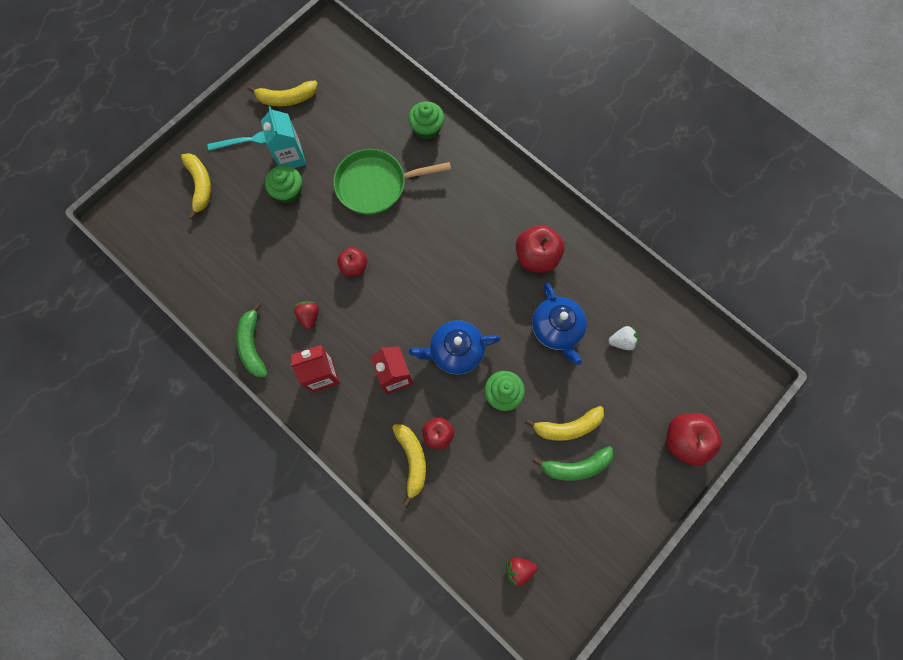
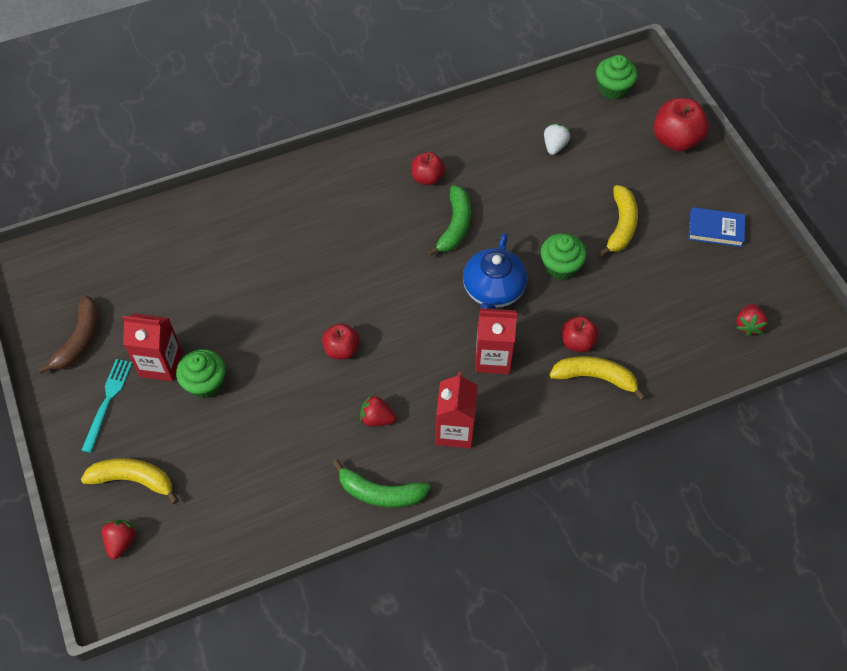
camera: 65 degrees left, 15 degrees down
(156, 201) = (121, 541): none -> red strawberry
(287, 98) = (80, 340): yellow banana -> brown banana
(290, 157) = (161, 364): turquoise carton -> red carton
(375, 185) = (254, 290): green pan -> none
(427, 129) = (217, 215): green cupcake -> green cupcake (613, 89)
(536, 257) = (427, 178): red apple -> red apple, size x0.62
(557, 329) = (514, 193): blue teapot -> none
(576, 466) = (664, 235): green banana -> green banana (455, 226)
(604, 508) = (715, 229): none -> blue book

